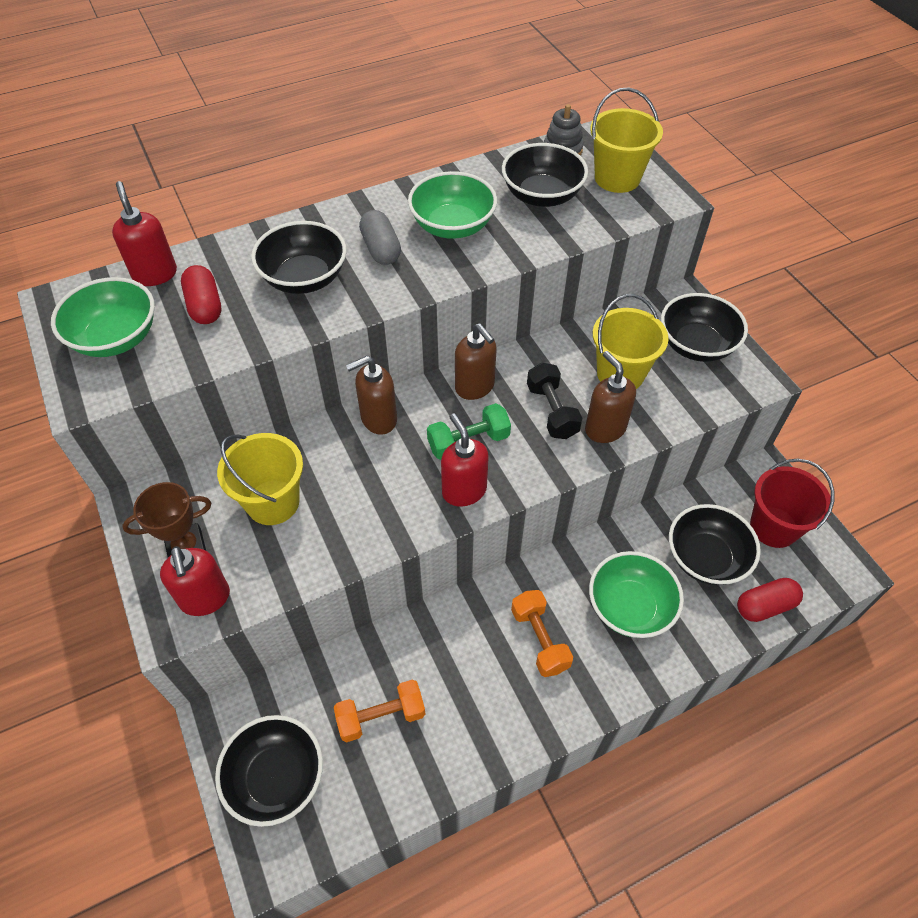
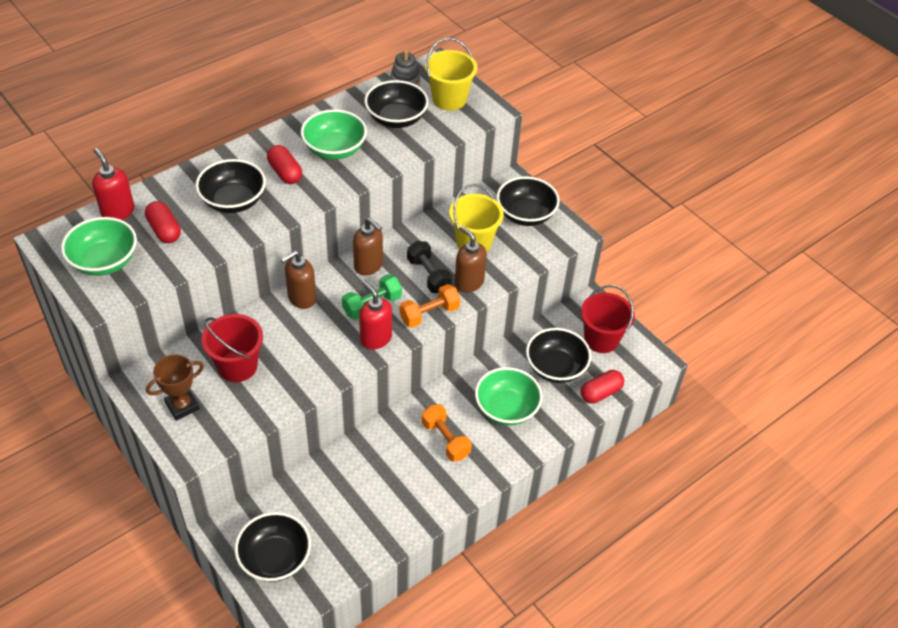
camera: 15 degrees left, 5 degrees down
(205, 598) = (206, 436): red soap dispenser -> none
(273, 502) = (237, 366): yellow bucket -> red bucket
(381, 249) = (285, 173): grey capsule -> red capsule
(381, 716) = (341, 507): orange dumbbell -> orange dumbbell (429, 314)

